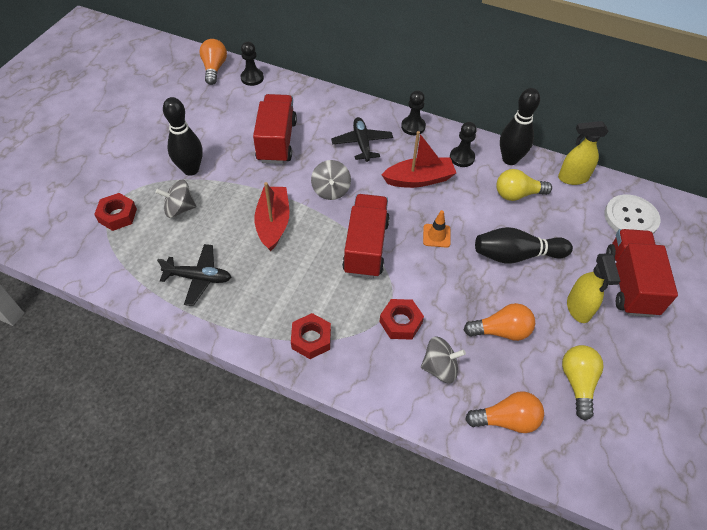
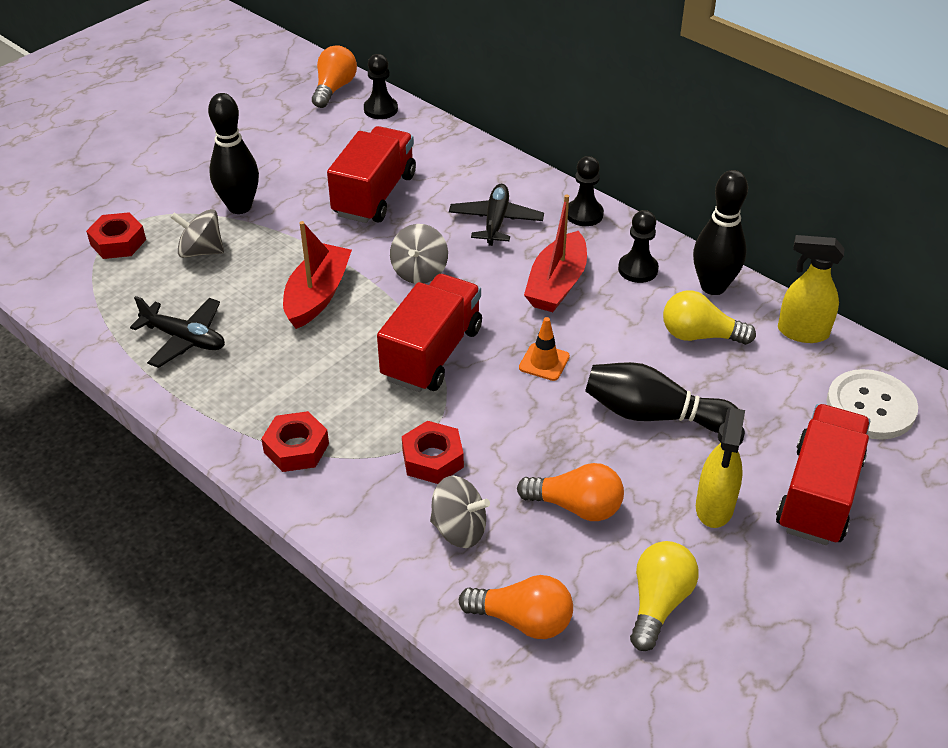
camera: 20 degrees right, 10 degrees down
(419, 179) = (557, 284): red boat -> red boat turned 105 degrees clockwise

